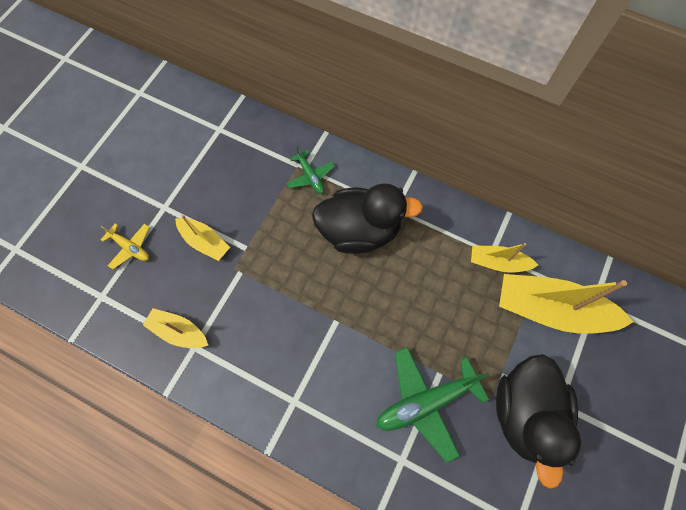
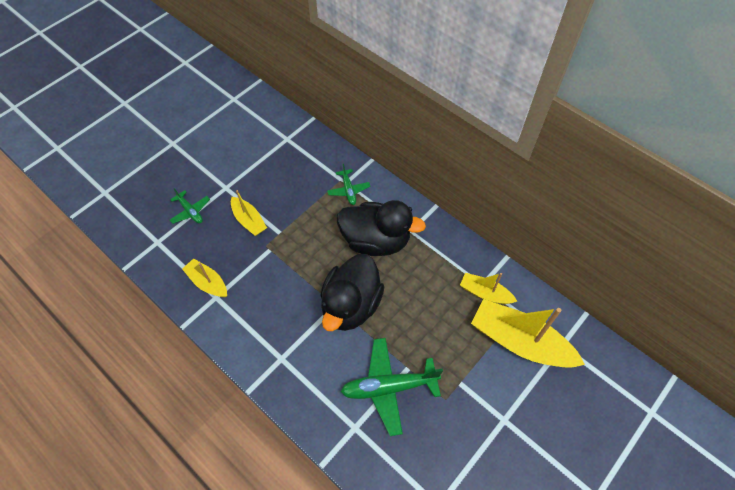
camera: 15 degrees right, 10 degrees down
(130, 247) = (190, 211): yellow plane -> green plane
(524, 412) = (471, 418): black duck -> black duck (351, 305)

